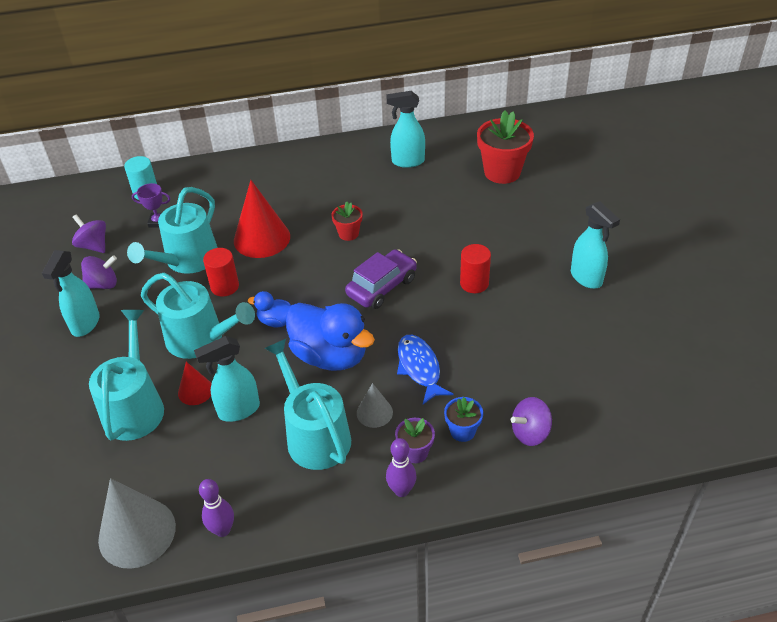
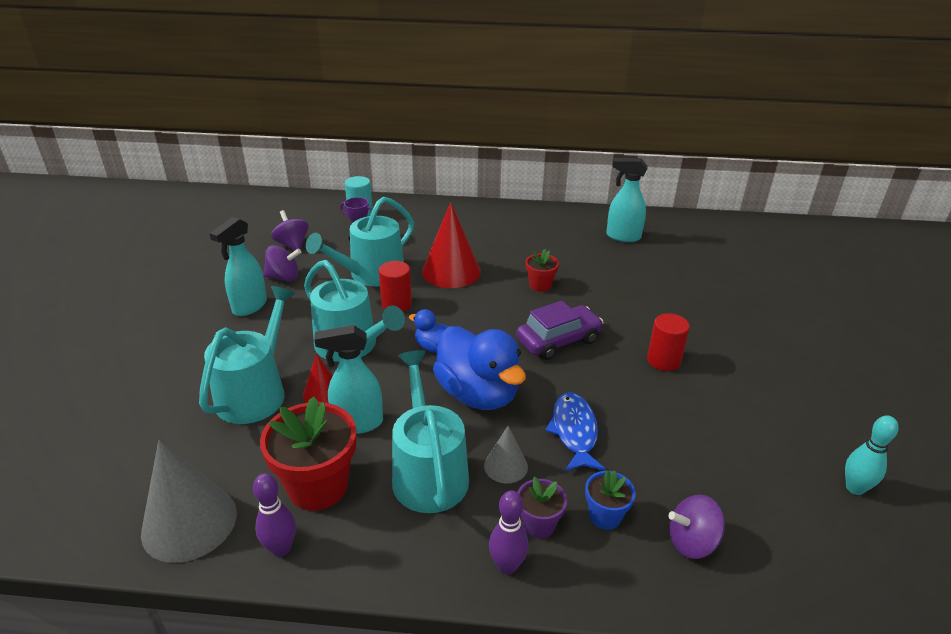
camera: 15 degrees right, 10 degrees down
(502, 172) = (722, 264): red flower pot -> red flower pot (318, 486)
(586, 278) = (801, 385): turquoise spray bottle -> none
(637, 356) = (855, 488): none -> turquoise bowling pin

